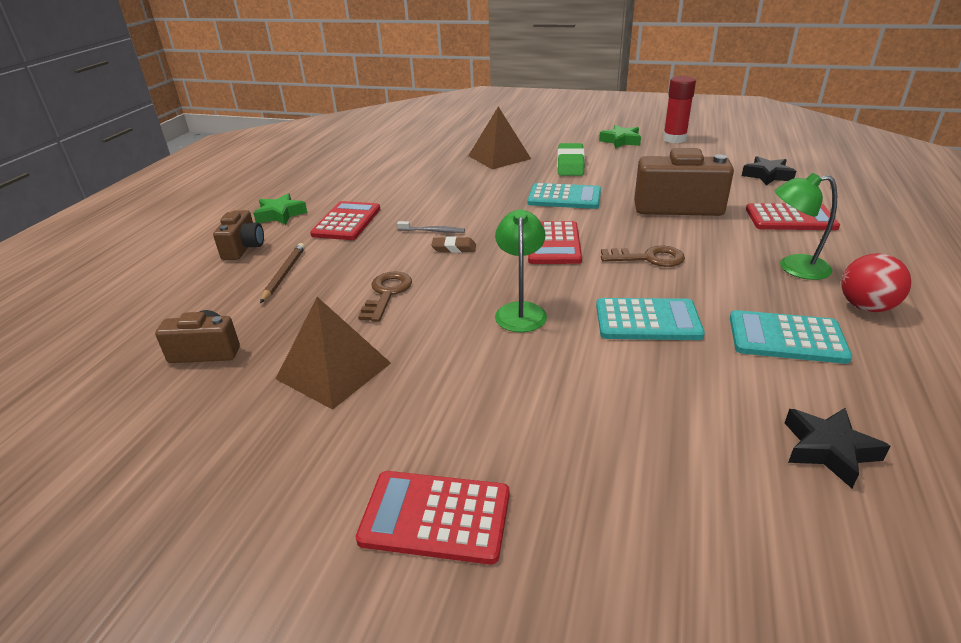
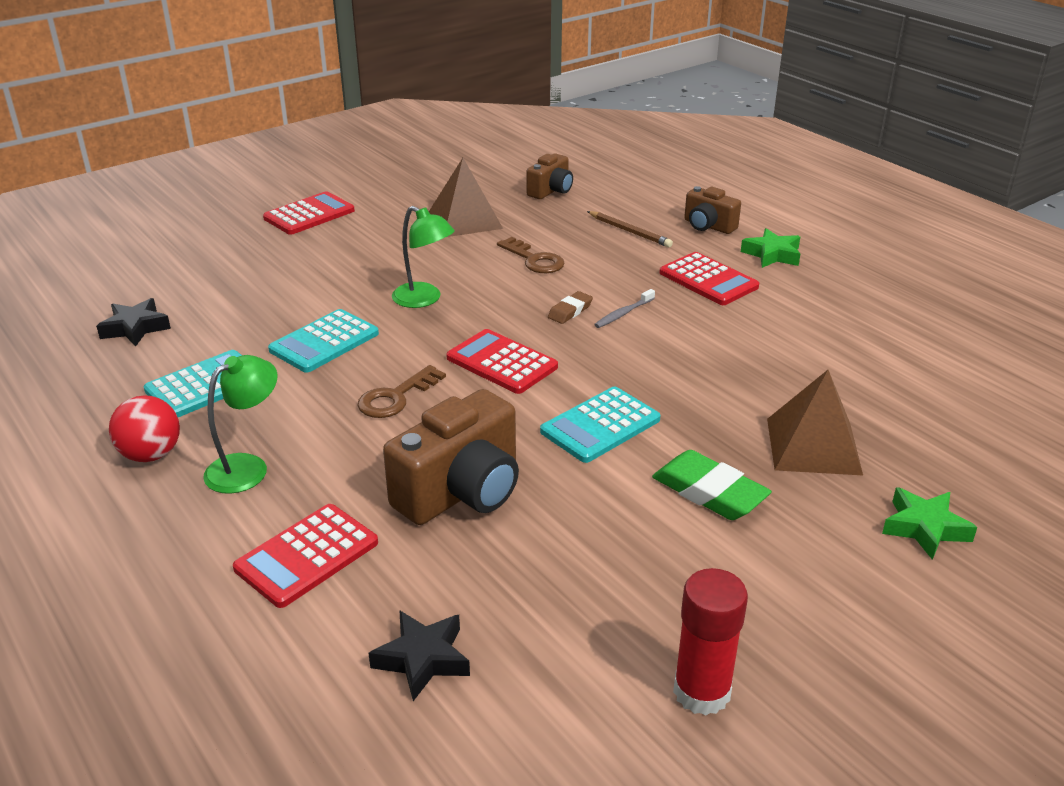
camera: 125 degrees right, 0 degrees up
(621, 141) = (762, 613): green star -> green star (924, 528)

